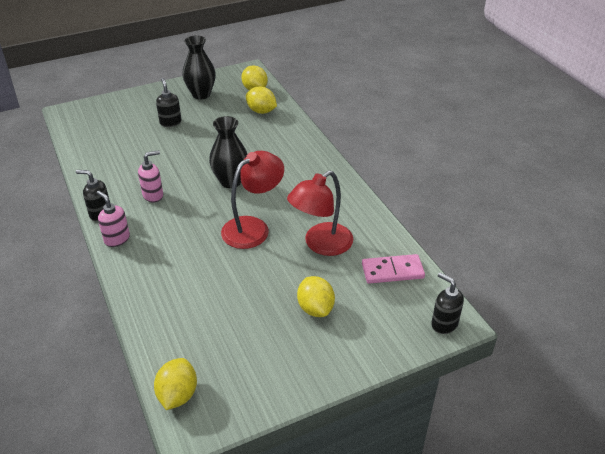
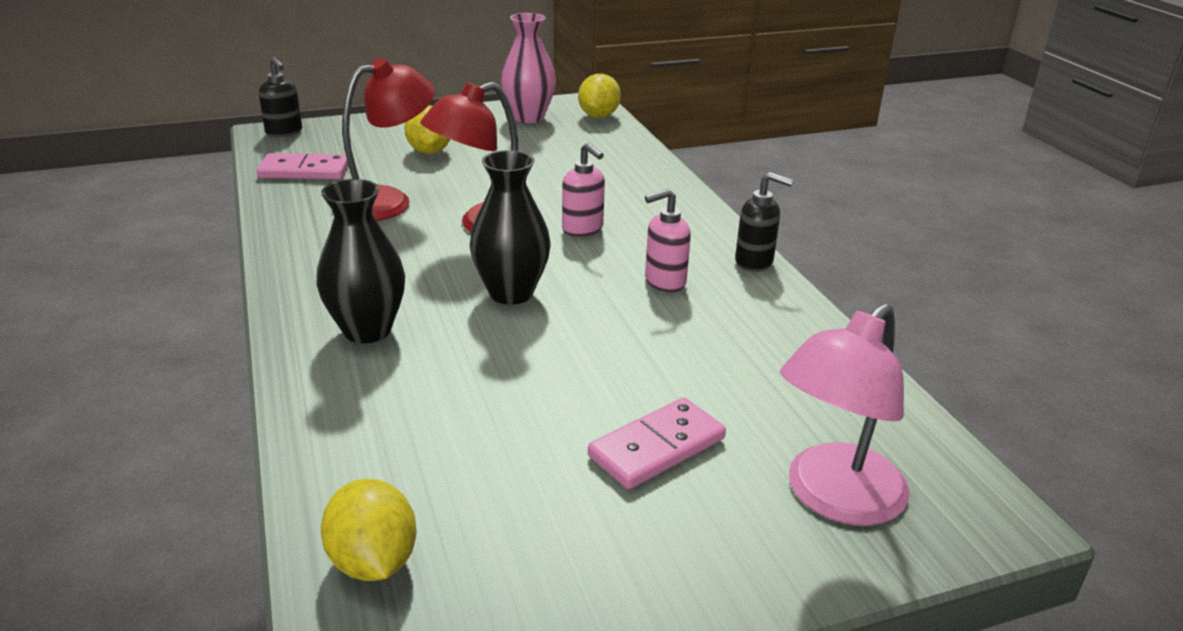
camera: 175 degrees left, 10 degrees down
(116, 112) = (834, 498): none -> pink lamp
(117, 239) = (710, 229): pink soap dispenser -> pink soap dispenser (583, 229)
(170, 122) = (656, 447): black soap dispenser -> pink domino
(201, 94) = (566, 554): black vase -> black vase (367, 330)
(245, 381) = (528, 117): none -> pink vase
(261, 111) = (385, 463): yellow lemon -> none

